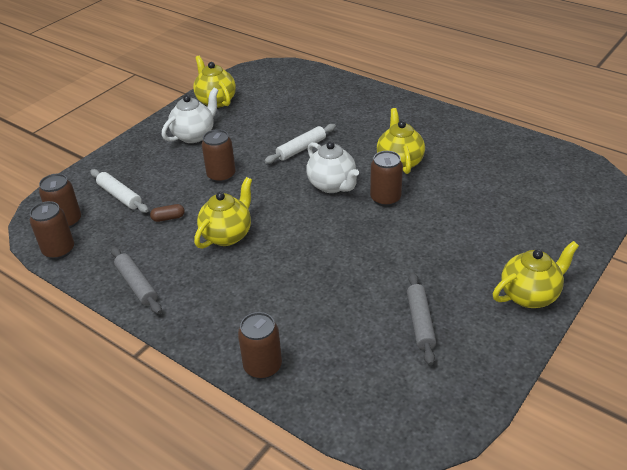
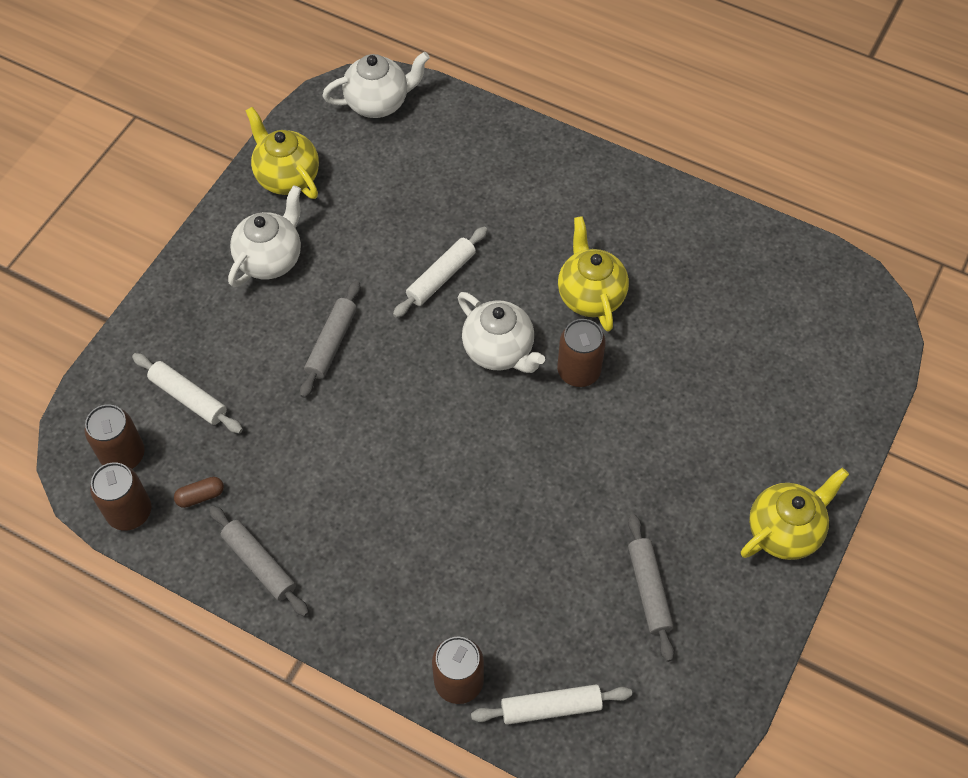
camera: 10 degrees left, 20 degrees up
(168, 218) = (273, 436): brown capsule -> brown capsule (200, 496)
(221, 175) = (332, 343): brown can -> grey rolling pin
(227, 235) = (366, 461): yellow teapot -> none
(280, 73) = (378, 103): none -> white teapot
(331, 390) = (551, 707): none -> white rolling pin

